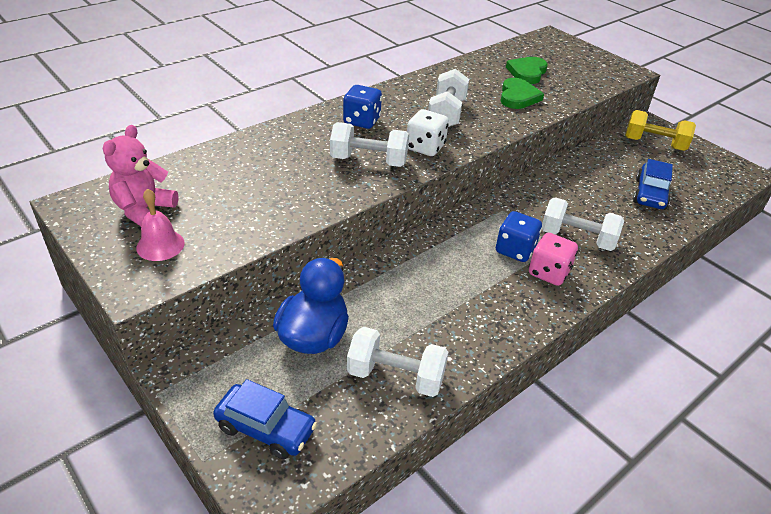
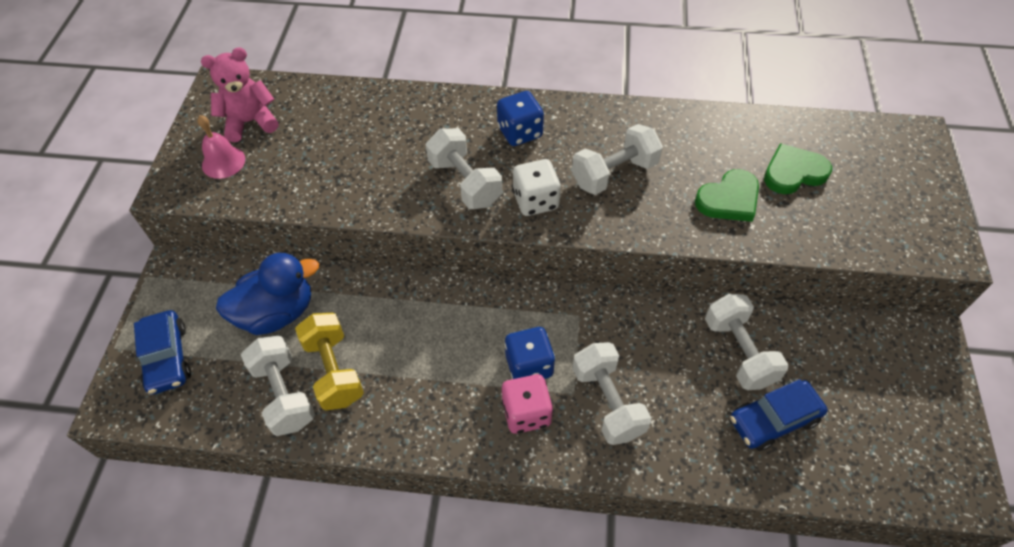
camera: 50 degrees right, 15 degrees up
(595, 177) = (738, 352): none -> white dumbbell
(654, 144) = (889, 364): yellow dumbbell -> yellow dumbbell (334, 370)

